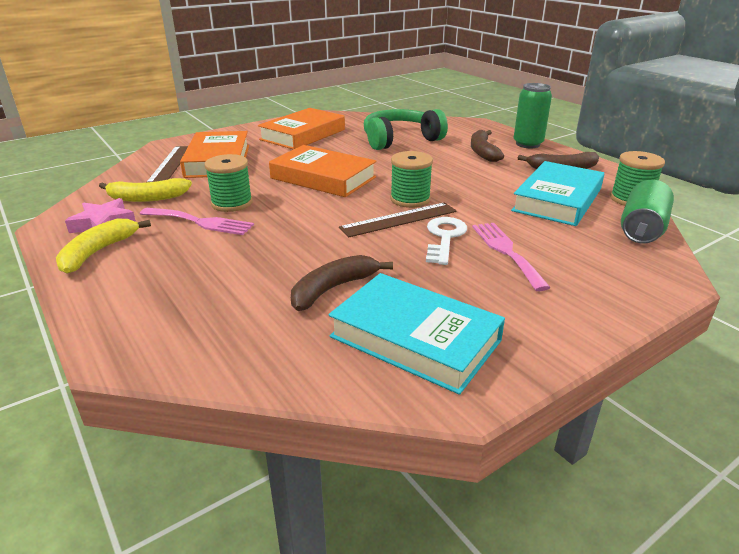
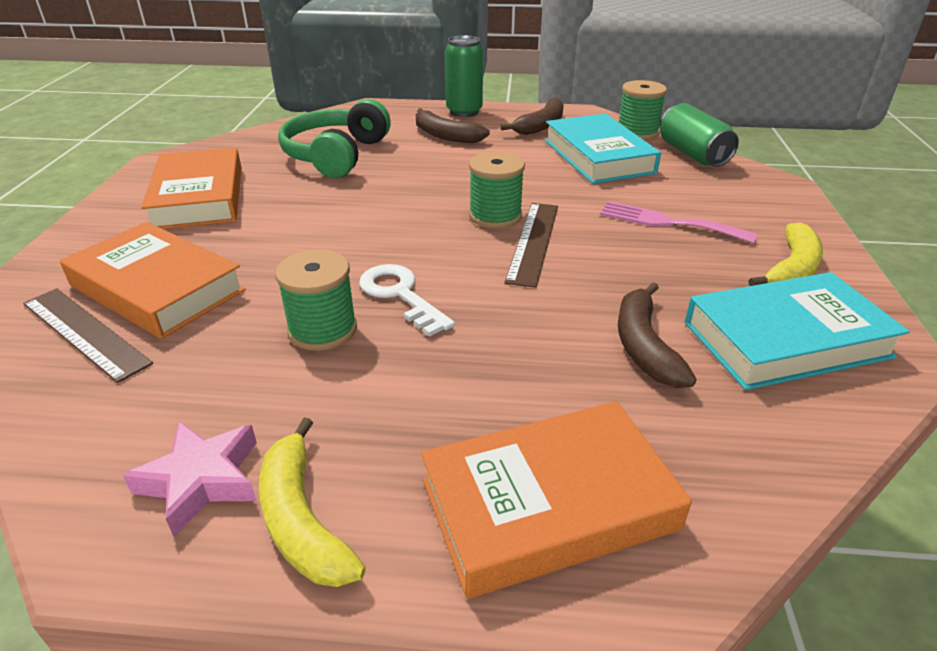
camera: 50 degrees left, 5 degrees up
(147, 198) = (175, 400): yellow banana -> yellow banana (791, 269)
(200, 222) = (343, 377): pink fork -> none
(323, 178) = (356, 238): orange book -> orange book (548, 504)
(444, 237) = (604, 237): white key -> white key (400, 295)

